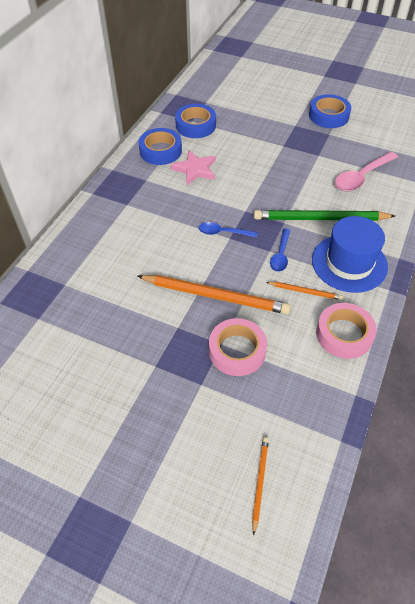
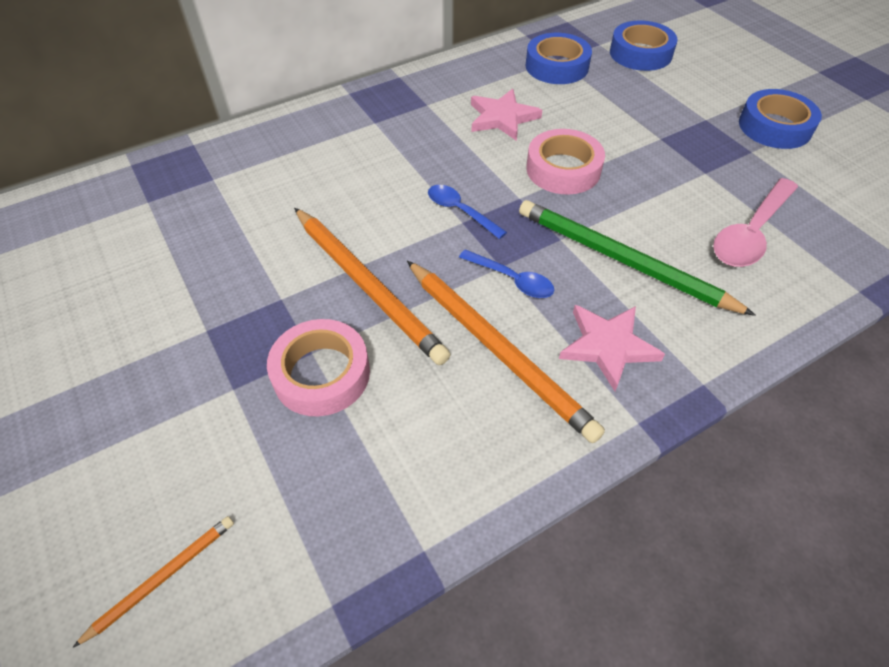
camera: 35 degrees right, 0 degrees up
(160, 151) = (480, 78): blue tape -> blue tape (640, 53)
(280, 255) = (511, 279): blue spoon -> blue spoon turned 105 degrees counterclockwise
(305, 291) = (497, 349): orange pencil -> orange pencil, size x2.04
(344, 334) = (496, 446): pink tape -> pink tape (563, 169)
(349, 263) = (608, 346): blue hat -> pink star
(361, 177) = (751, 233): pink spoon -> pink spoon turned 45 degrees counterclockwise

